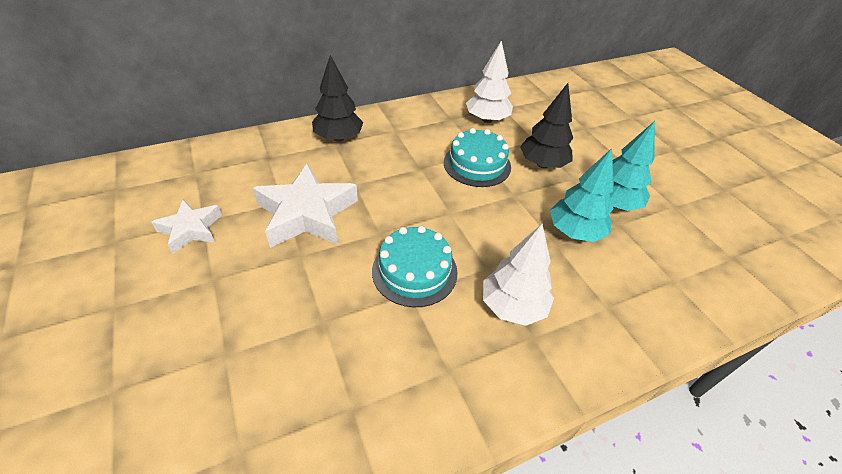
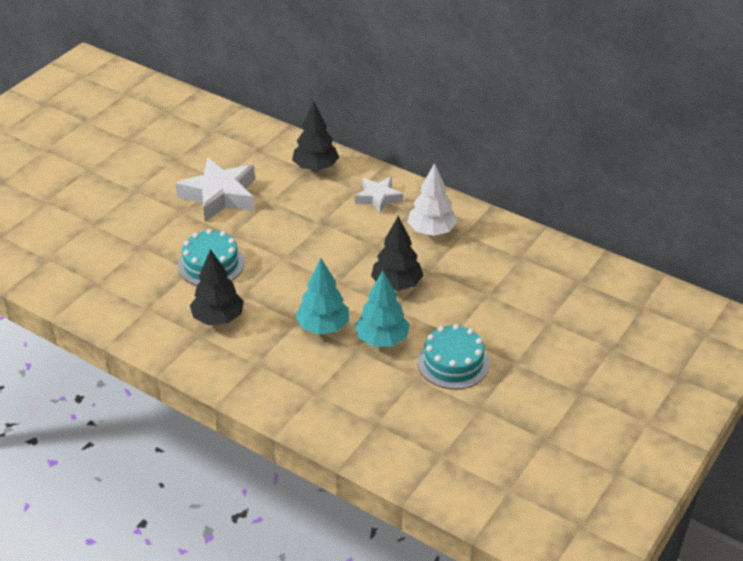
camera: 60 degrees right, 5 degrees down
(191, 229) = (163, 160): white star -> white star (378, 198)
(477, 164) = (357, 249): turquoise cake -> turquoise cake (453, 362)
(512, 306) = (218, 318): white tree -> black tree

